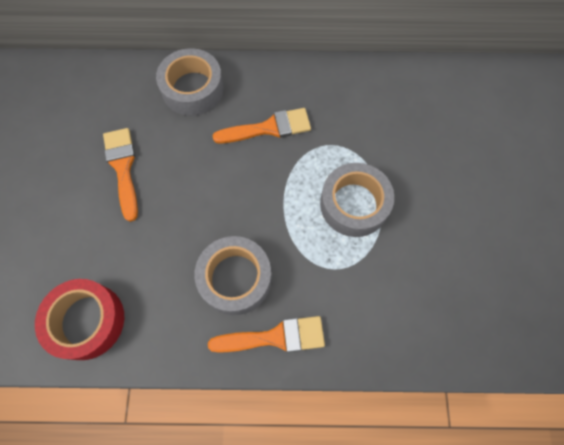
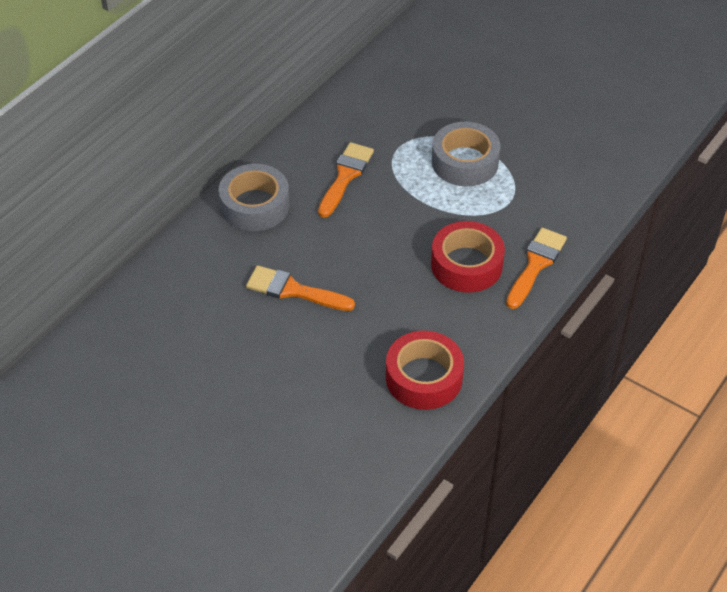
camera: 55 degrees left, 20 degrees down
(235, 278) = (466, 265): grey tape -> red tape

